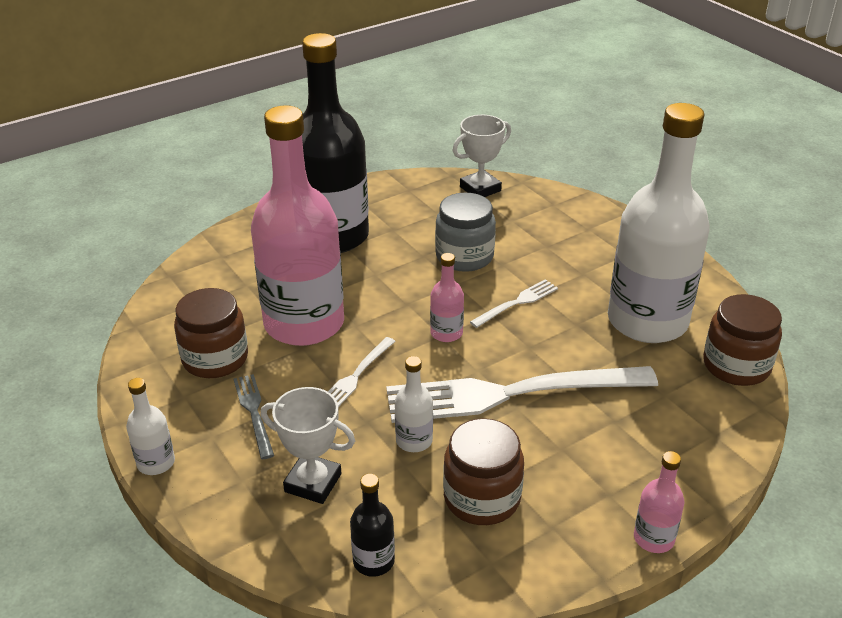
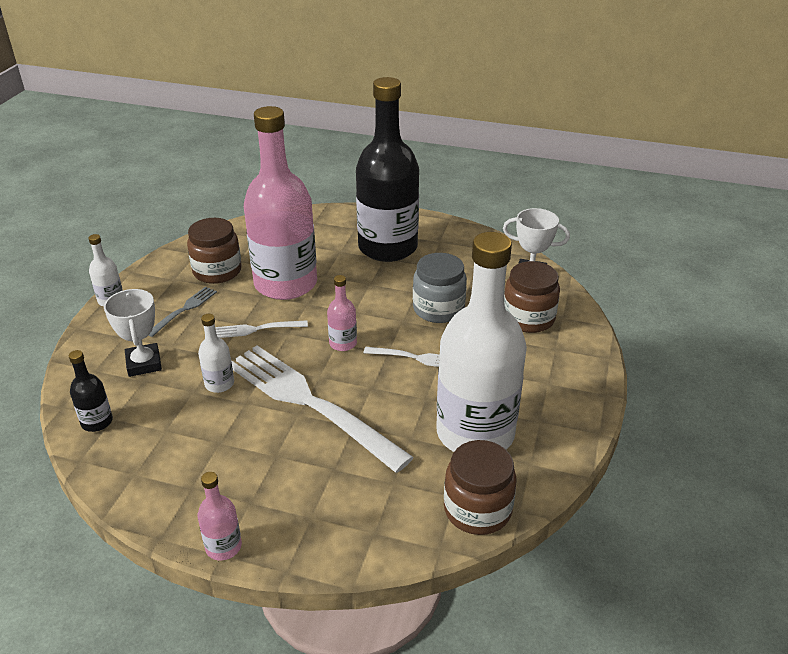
camera: 50 degrees right, 0 degrees up
(482, 498) = (191, 440): brown jar -> brown jar (528, 318)

